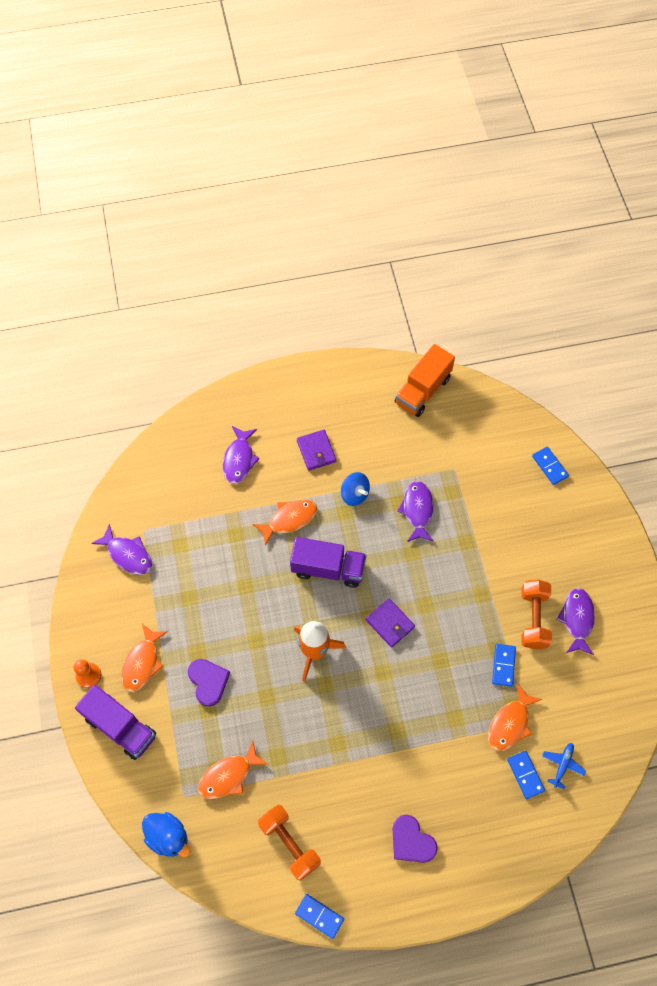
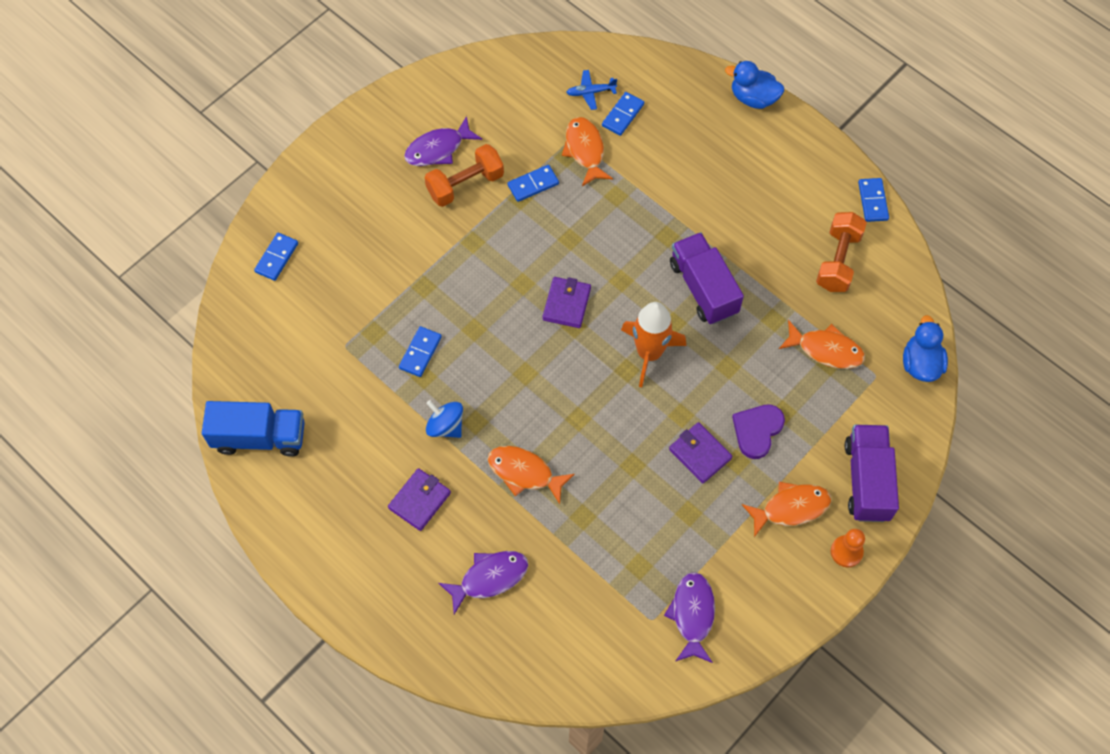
camera: 125 degrees left, 0 degrees up
(221, 633) = (700, 454): none -> purple wallet
(328, 568) = (551, 397): purple truck -> purple truck (703, 288)
(354, 494) = (445, 426): blue spinning top -> blue spinning top turned 60 degrees counterclockwise
(411, 841) = (753, 168): purple heart -> none
(417, 510) = (420, 353): purple fish -> blue domino
(422, 390) = (260, 437): orange truck -> blue truck
(477, 894) = (753, 98): none -> blue duck
(510, 723) = (585, 150): orange fish -> orange fish turned 105 degrees counterclockwise

